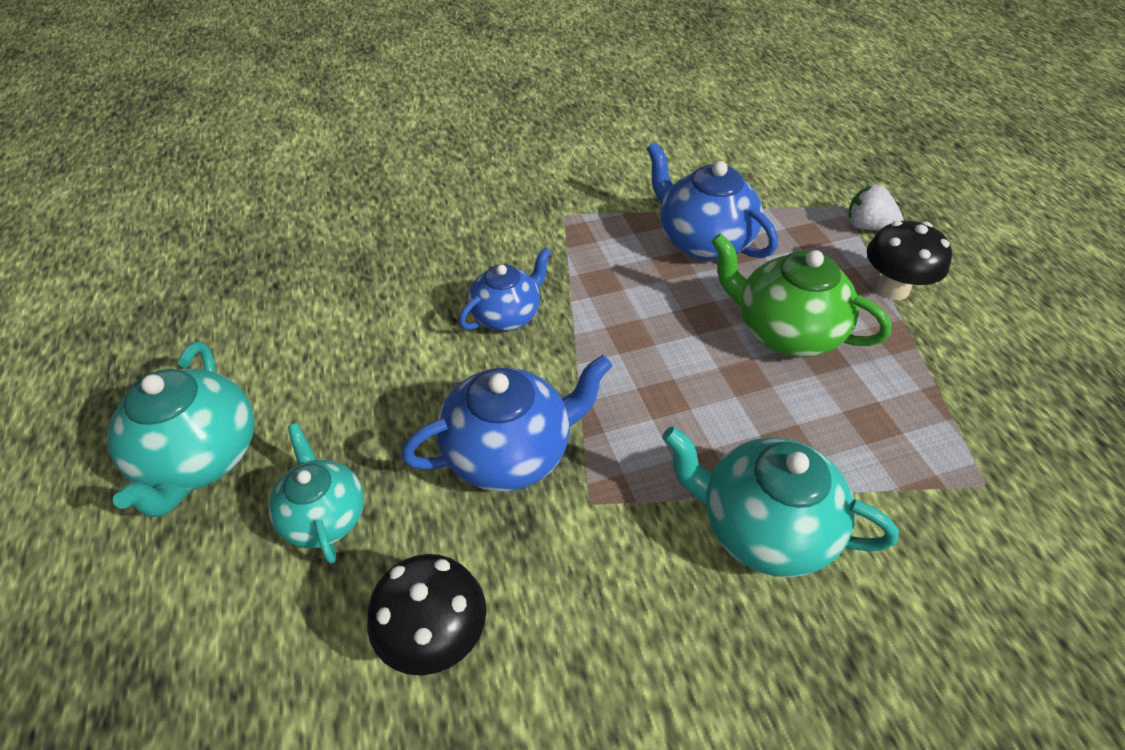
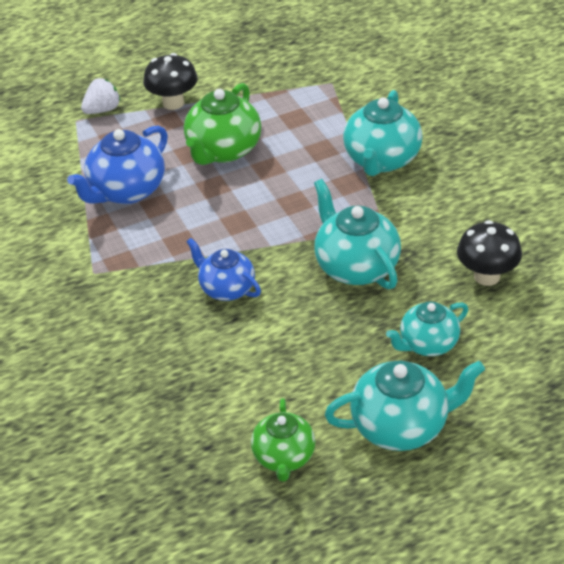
camera: 95 degrees left, 5 degrees down
(223, 342) = (284, 457): none -> green teapot
(510, 452) = (355, 266): blue teapot -> turquoise teapot
(867, 226) = (102, 110): white strawberry -> white strawberry turned 150 degrees counterclockwise

